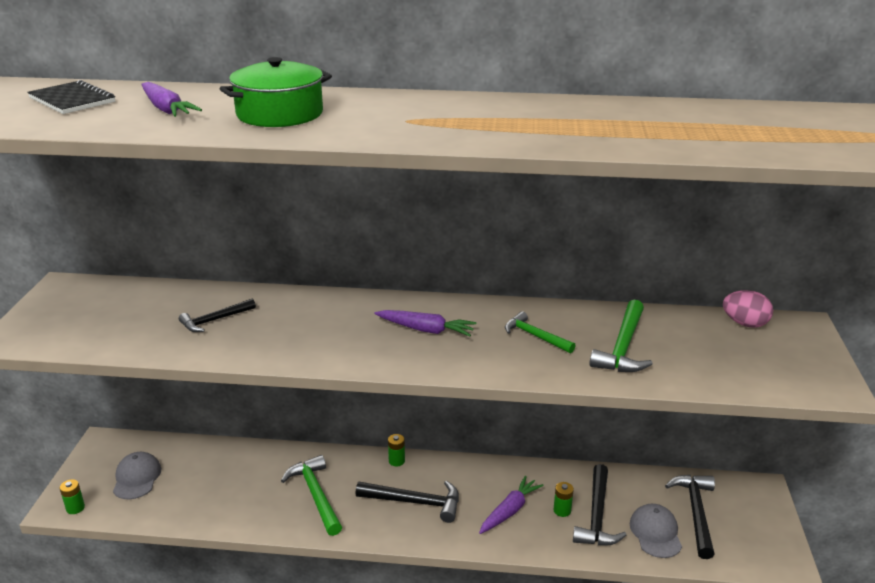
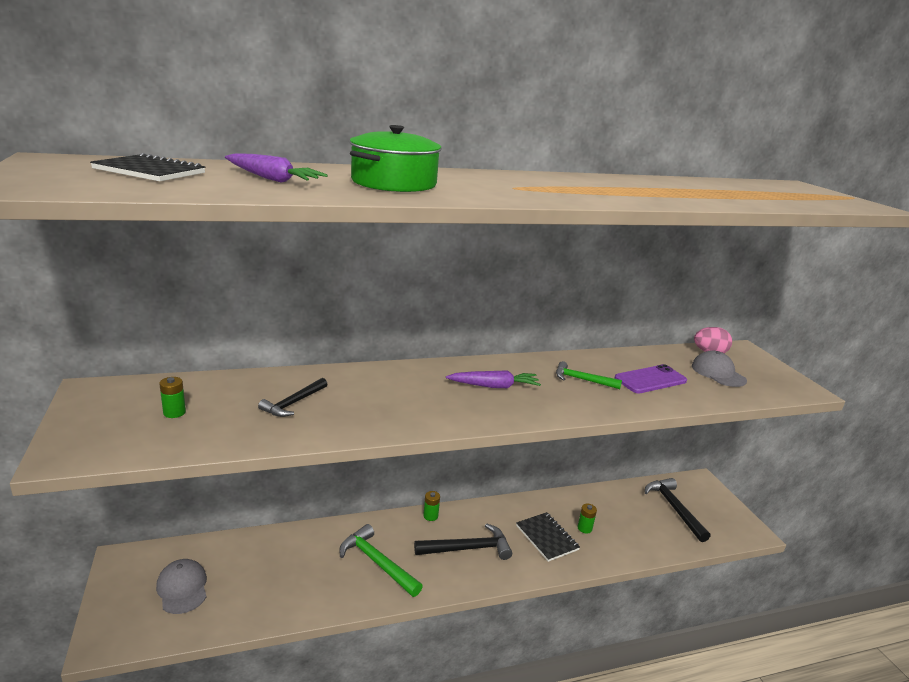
camera: 25 degrees left, 5 degrees down
(75, 508) = (125, 637): green battery -> green battery (174, 412)
(509, 511) = (546, 538): purple carrot -> black notebook
(596, 516) = (611, 526): black hammer -> none
(623, 347) = (650, 380): green hammer -> purple phone
(655, 533) = (659, 530): grey cap -> grey cap (718, 373)

